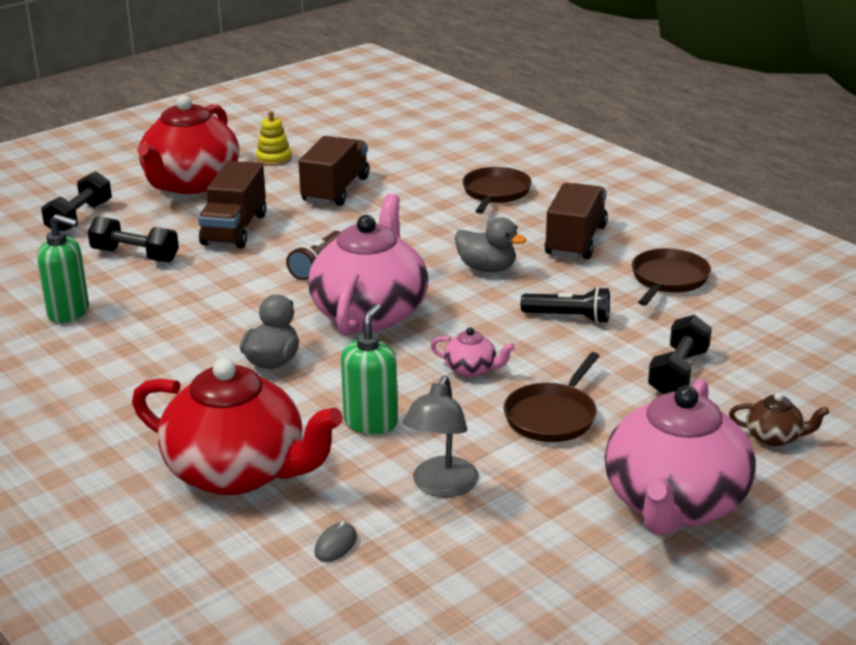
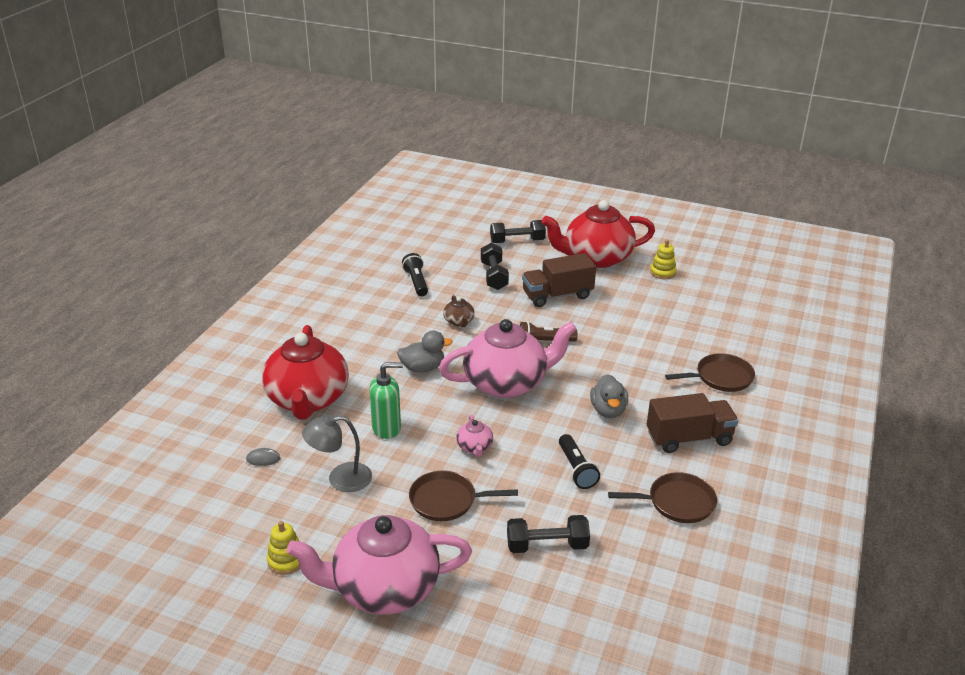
camera: 60 degrees right, 5 degrees up
(69, 312) = (416, 282): green soap dispenser -> black flashlight
(335, 190) = (648, 311): brown truck -> none
(569, 572) = (286, 560): none -> yellow stacking toy
(774, 437) = (499, 620): brown teapot -> brown teapot (459, 322)

